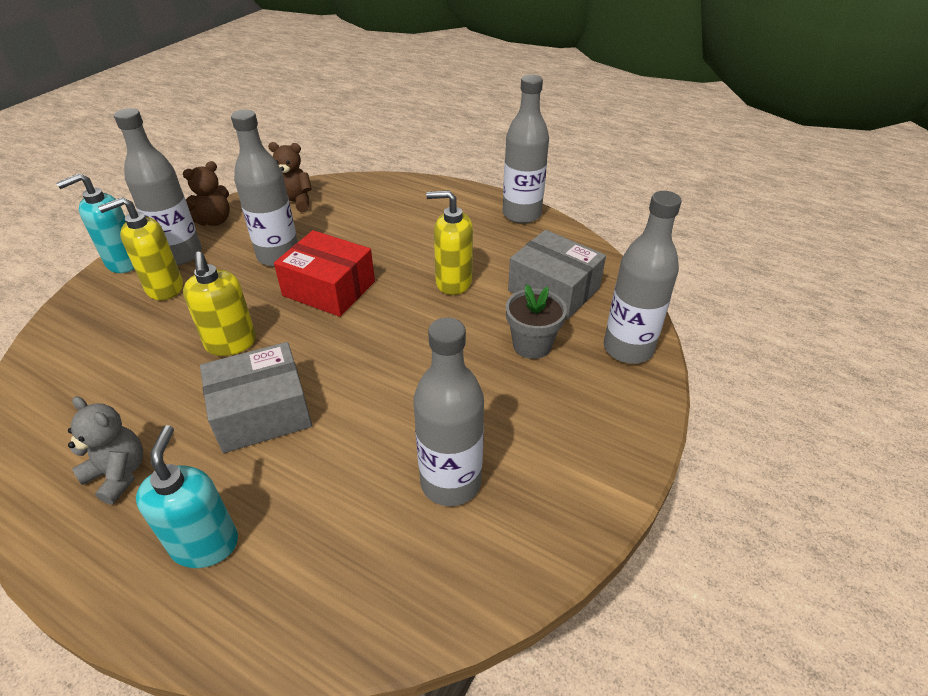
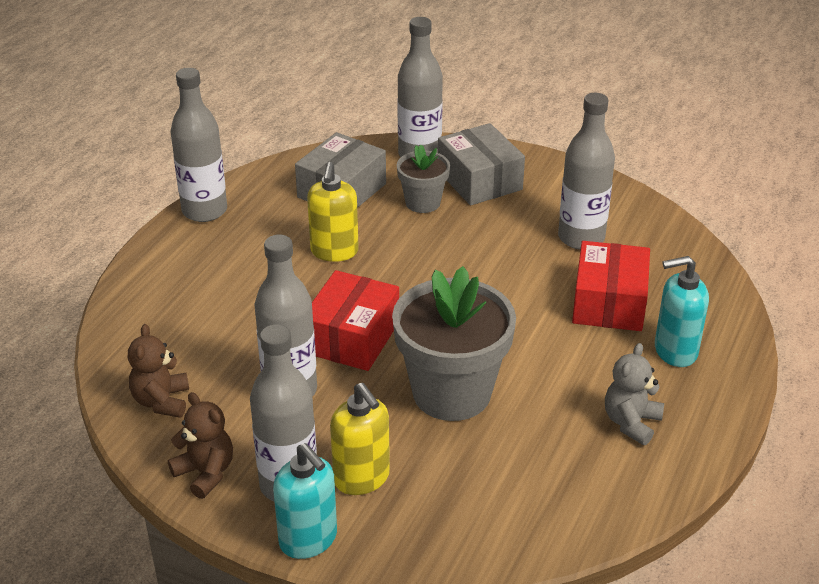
camera: 95 degrees left, 5 degrees down
(231, 343) = (451, 393): yellow soap dispenser -> grey flower pot
(262, 412) = (538, 350): grey box -> grey box (479, 180)
(317, 490) = (609, 303): none -> red box

